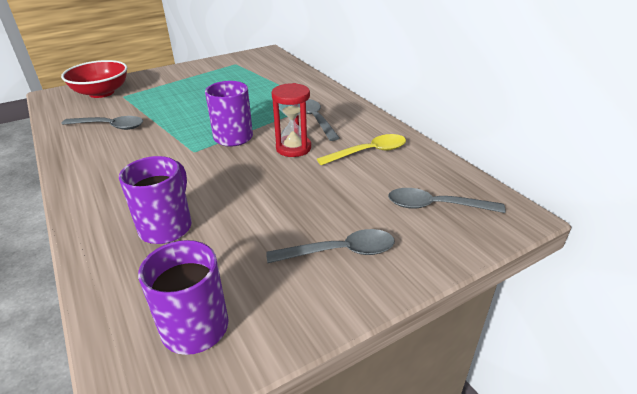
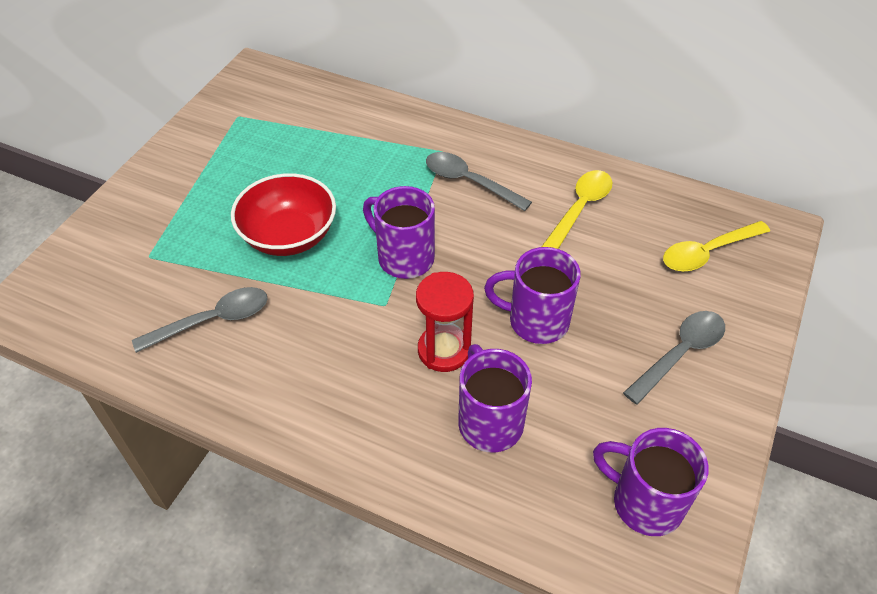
camera: 35 degrees left, 15 degrees up
(101, 93) = (102, 265): red bowl -> red bowl (289, 236)
(265, 192) = (536, 321): none -> purple mug
(293, 148) = (495, 242): red hourglass -> red hourglass (444, 350)
(436, 206) = (707, 252): grey spoon -> yellow spoon

